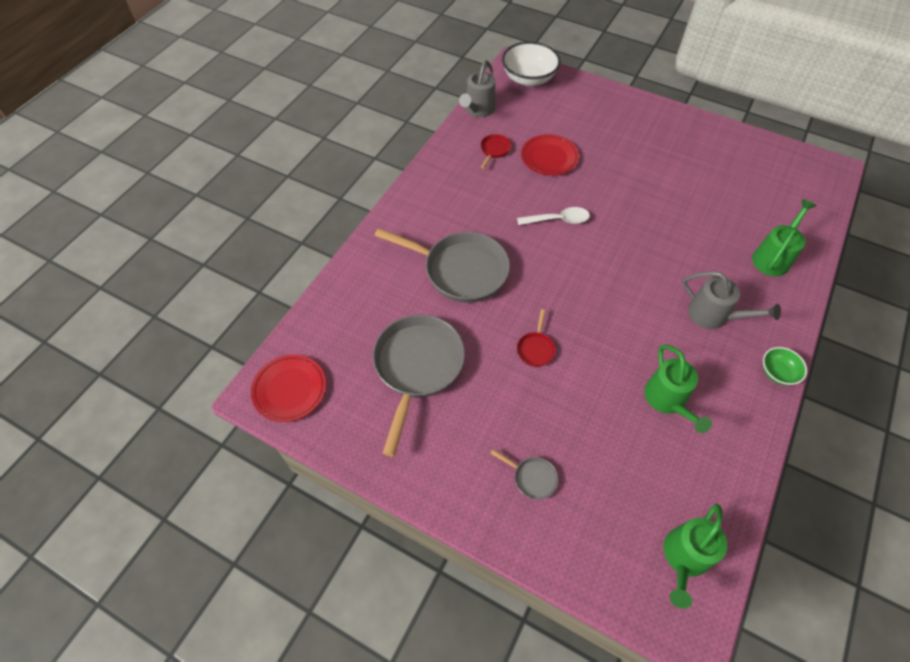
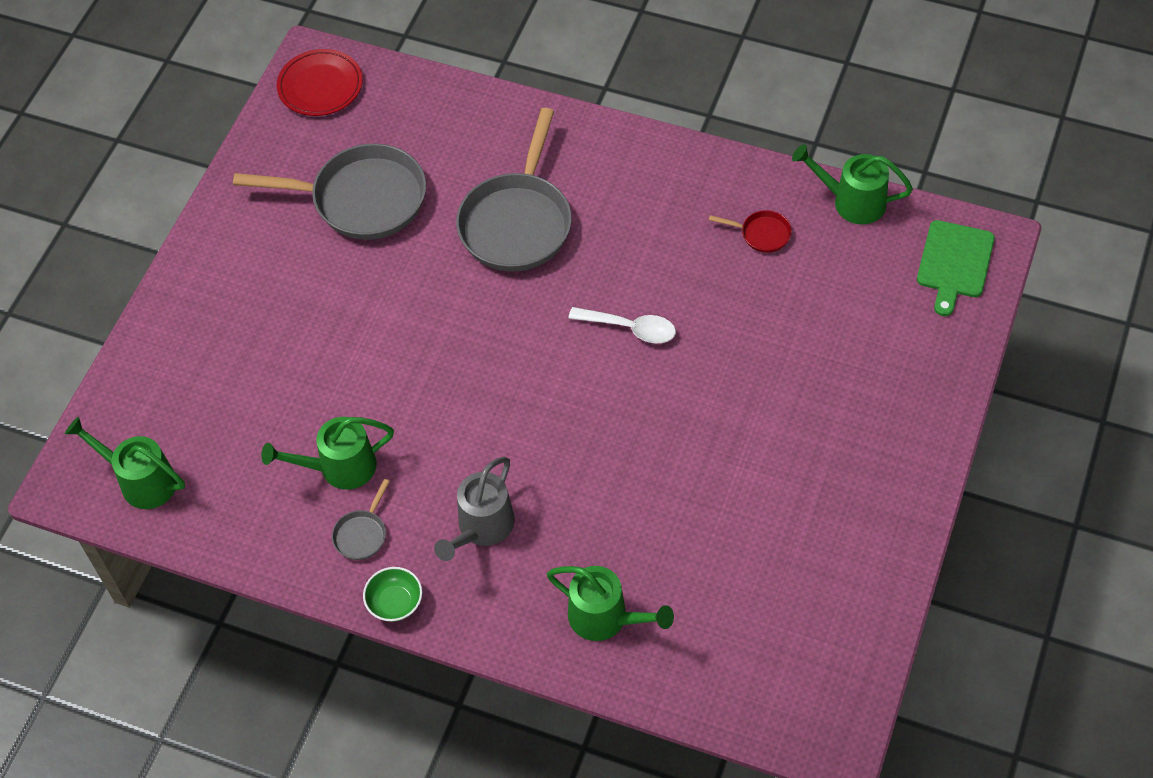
camera: 85 degrees right, 0 degrees up
(478, 110) = (851, 202): grey watering can -> green watering can
(528, 78) = (954, 263): white bowl -> green cutting board
(532, 478) = (227, 329): grey pan -> grey pan (362, 534)
(535, 349) = (401, 318): red pan -> none
(549, 157) = (762, 307): red plate -> none
(558, 220) = (630, 328): white spoon -> white spoon turned 60 degrees counterclockwise

